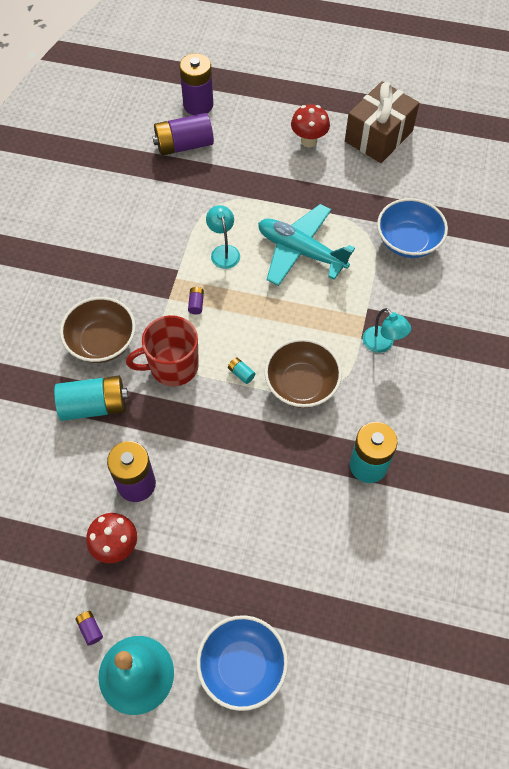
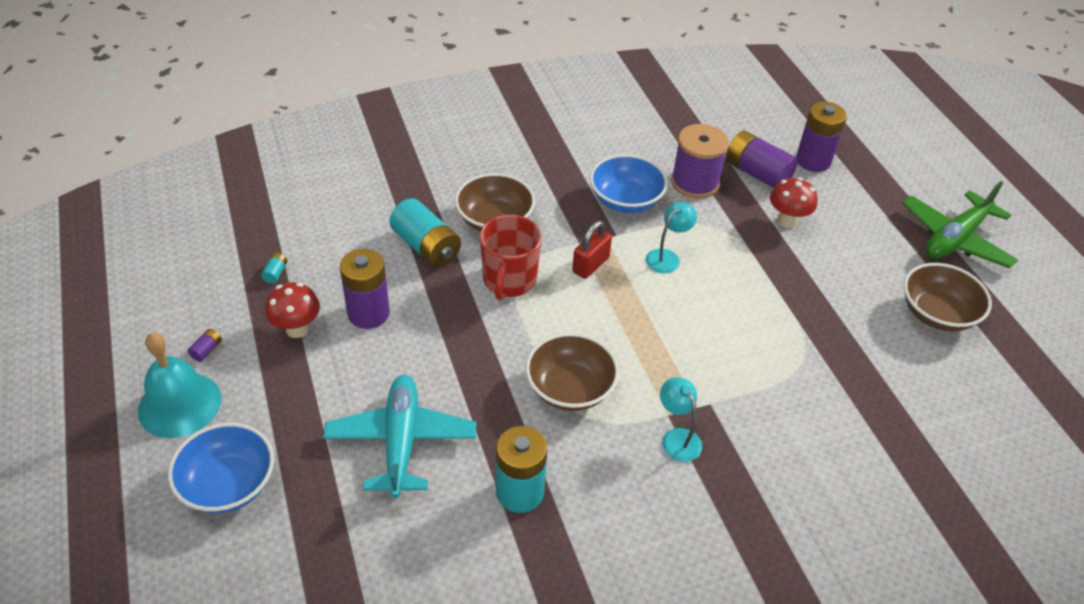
camera: 55 degrees right, 15 degrees down
(164, 188) = (695, 182): none -> purple spool
(172, 366) = (509, 280): red mug -> red mug turned 120 degrees counterclockwise
(196, 304) = (590, 265): purple battery -> red padlock
(241, 373) = (543, 334): turquoise battery -> turquoise battery (275, 273)
(301, 251) = (725, 315): turquoise plane -> turquoise plane (401, 441)
(309, 141) = (865, 260): red mushroom -> red mushroom (787, 221)
(326, 81) = (955, 238): none -> green plane
(378, 136) = (937, 314): brown gift -> brown bowl
(382, 344) = (677, 438): turquoise lamp -> turquoise lamp turned 135 degrees clockwise
(408, 241) = (830, 402): blue bowl -> blue bowl (625, 200)

